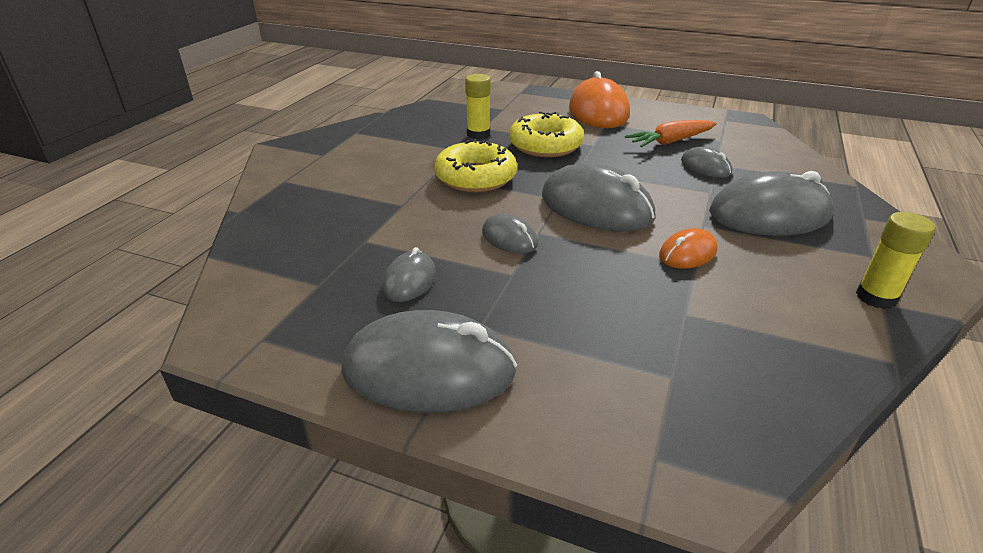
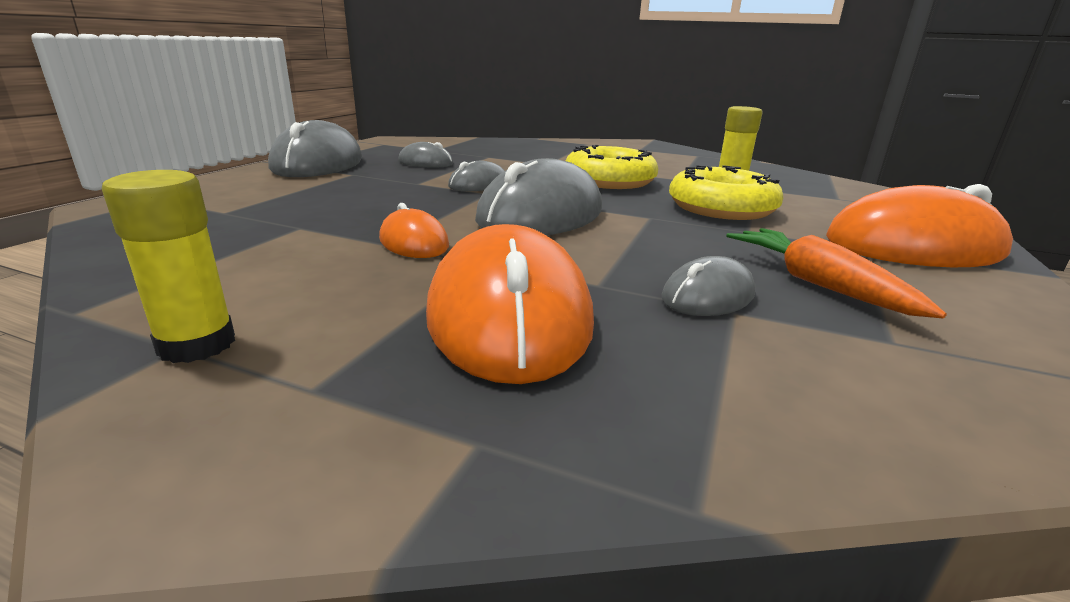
camera: 90 degrees right, 10 degrees down
(769, 215) = (508, 316): grey mouse -> orange mouse

